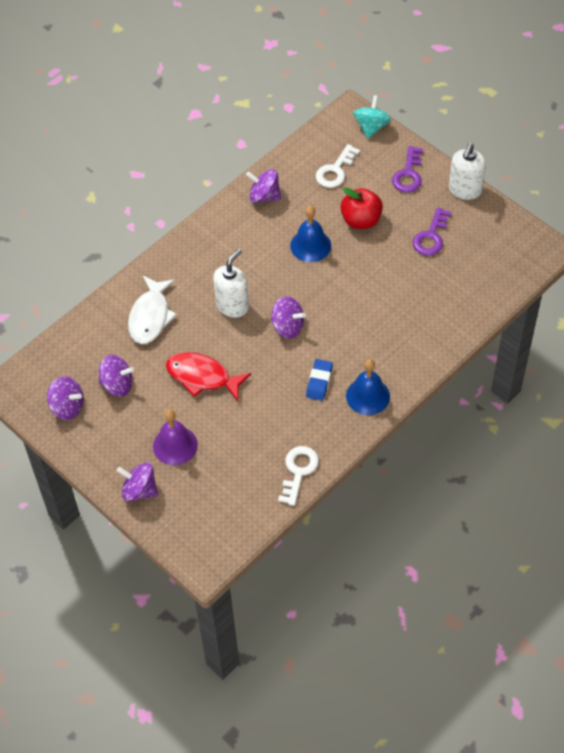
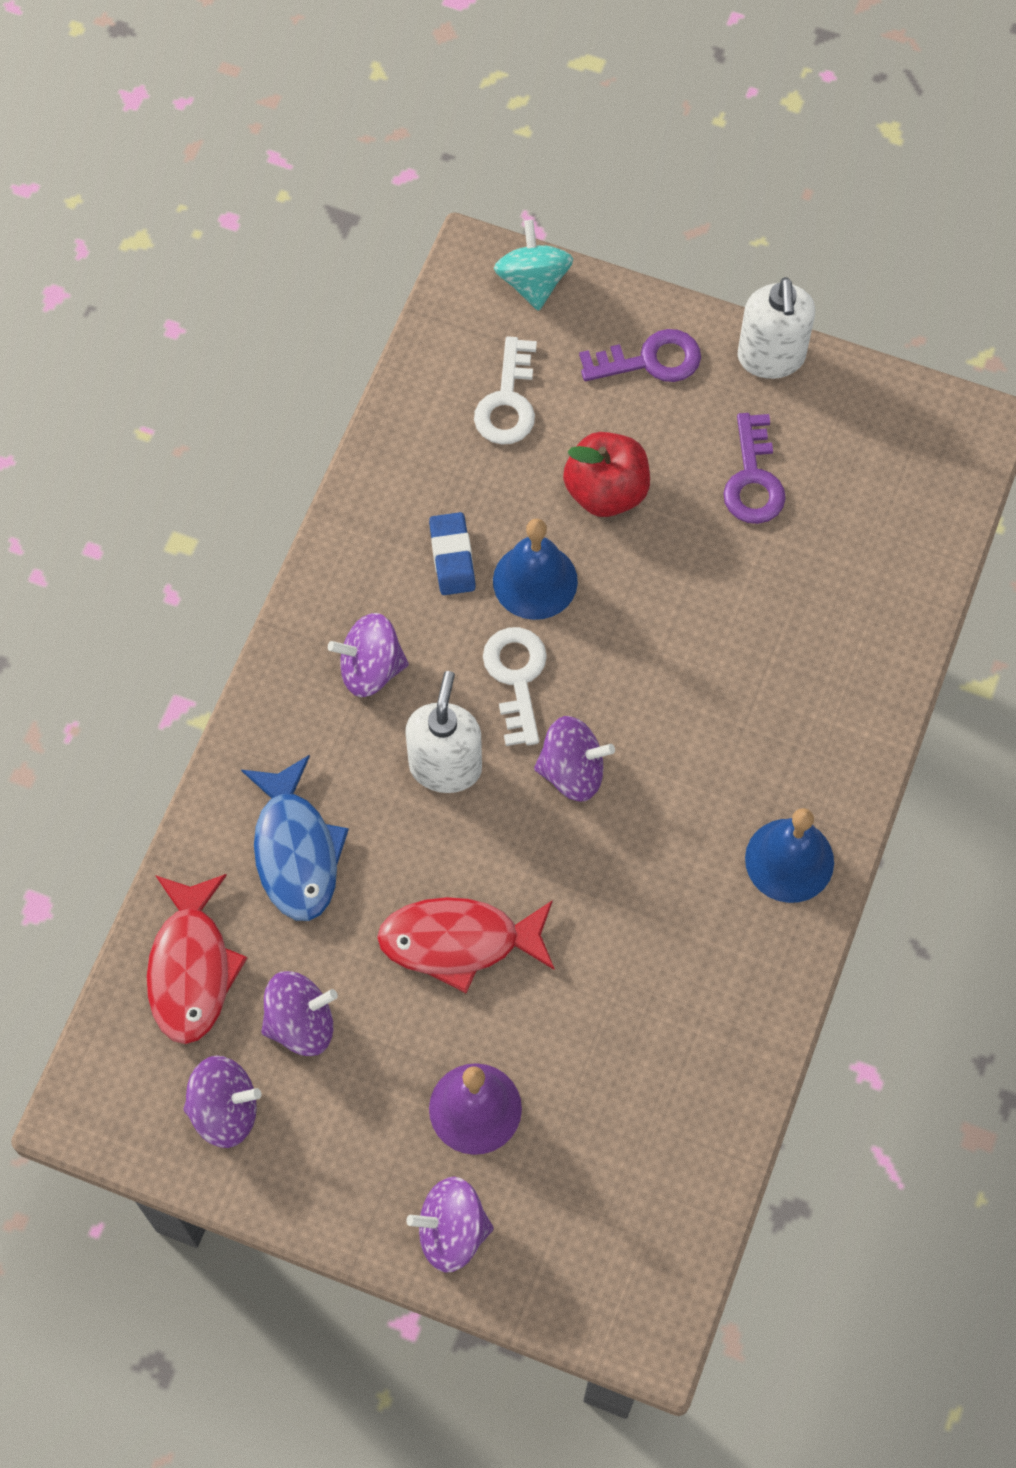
camera: 25 degrees left, 10 degrees up
(82, 347) = (191, 968): none -> red fish
(150, 316) = (296, 851): white fish -> blue fish
(264, 196) = (396, 506): purple spinning top -> purple spinning top (371, 669)
(298, 471) = (733, 1068): white key -> white key (516, 677)
(319, 381) = (685, 865): blue eraser -> blue eraser (452, 557)
(408, 174) = (650, 360): purple key -> purple key turned 90 degrees counterclockwise

